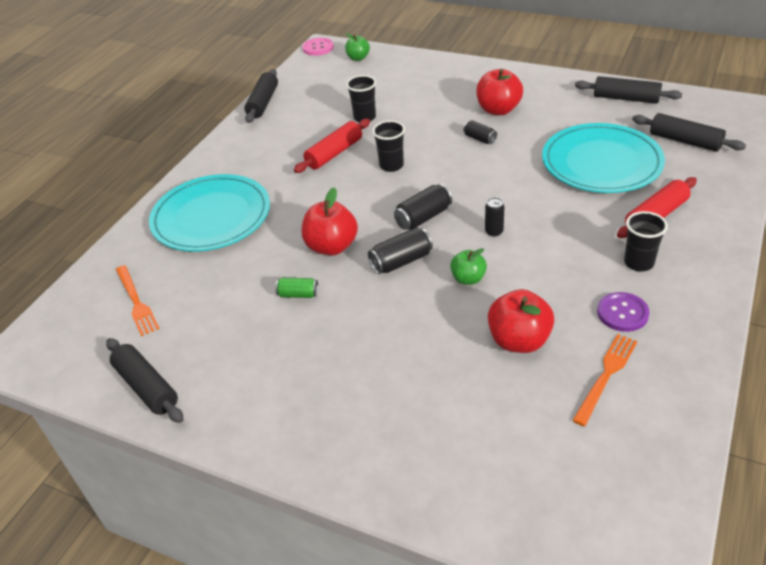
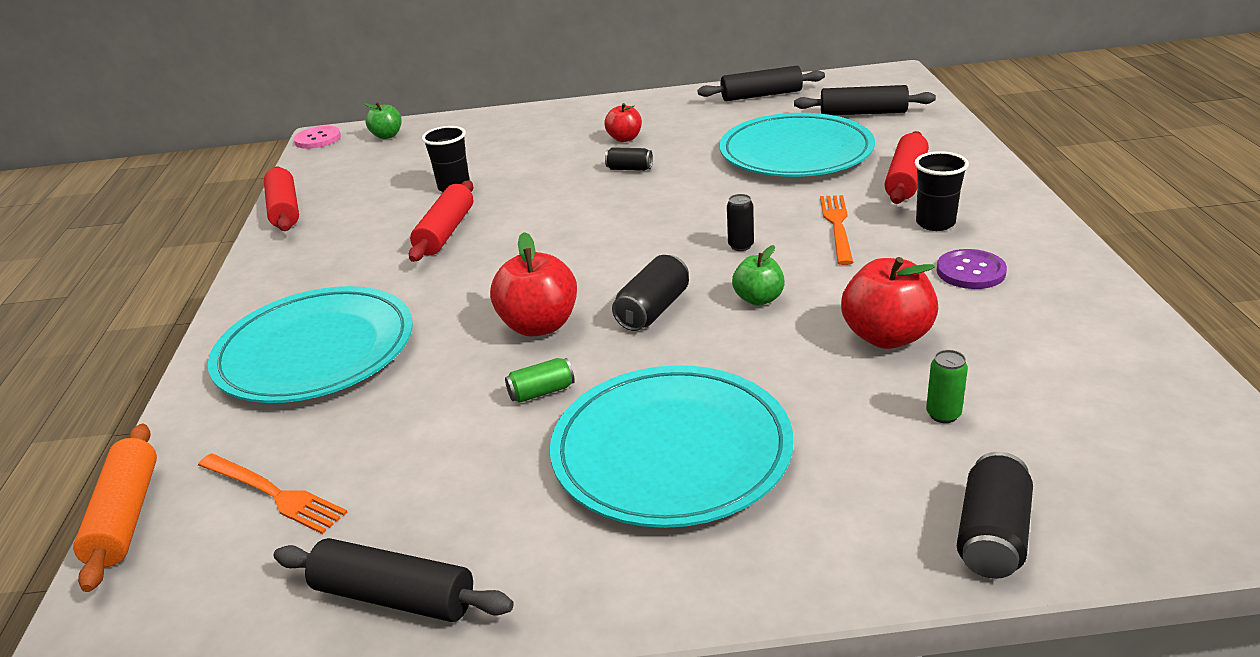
camera: 30 degrees left, 10 degrees down
(72, 286) = (126, 516): none -> orange rolling pin
(263, 103) = (284, 210): black rolling pin -> red rolling pin
(332, 364) = (671, 451): none -> turquoise plate
(391, 165) = (540, 222): black cup -> none
(423, 217) = (636, 259): black can -> black can (992, 535)
(498, 110) = (624, 139): red apple -> red apple, size x0.61
(499, 411) = (943, 414): none -> green can
(606, 376) = (1021, 333): orange fork -> orange fork (837, 226)

